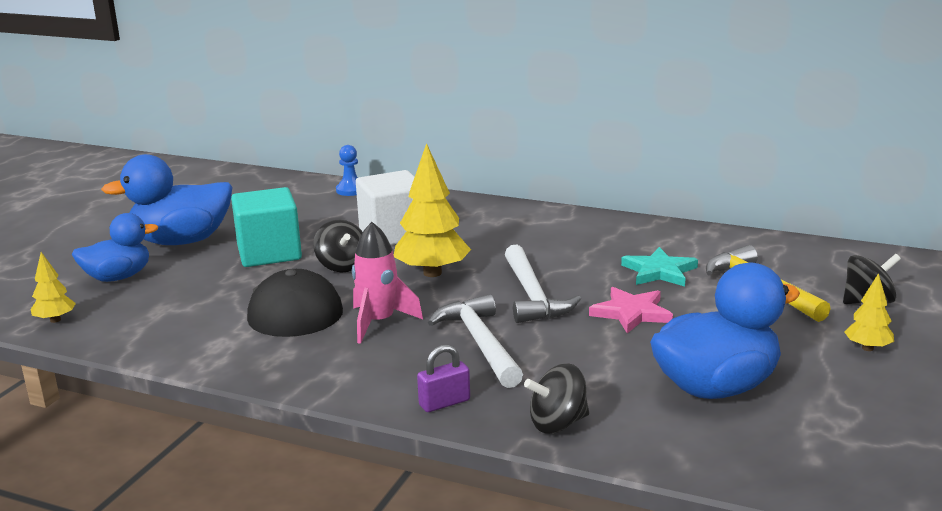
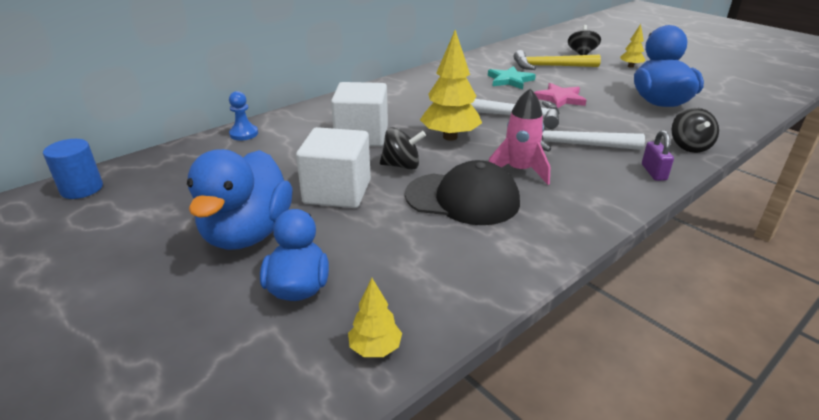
camera: 65 degrees left, 10 degrees up
(213, 175) = (82, 189): none -> blue cylinder
(269, 253) = (337, 192): turquoise cube -> white cube

